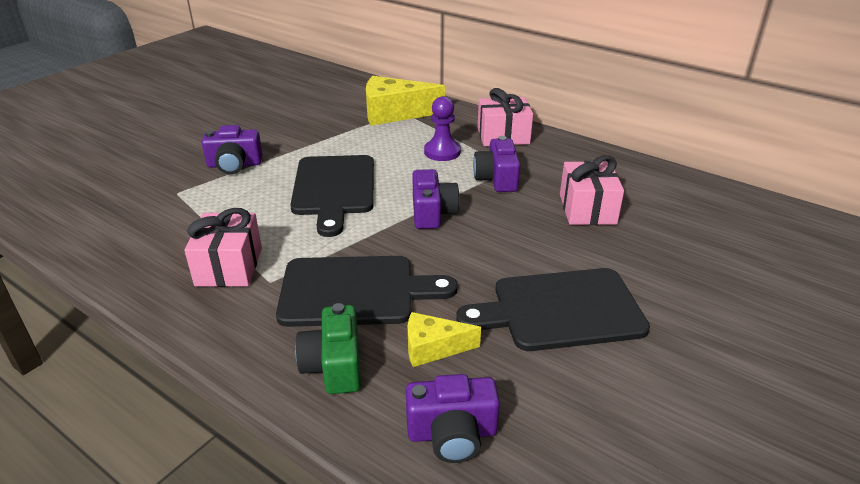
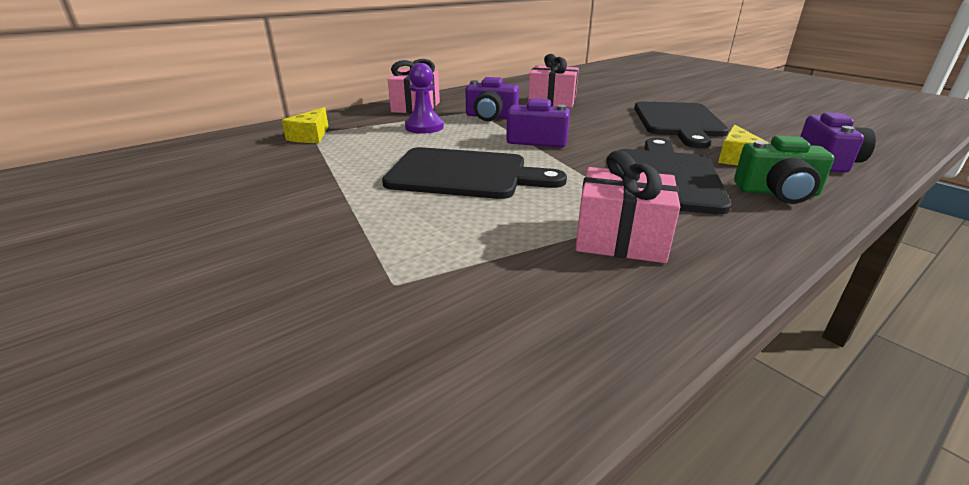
camera: 75 degrees left, 5 degrees down
(234, 165) = (342, 232): purple camera -> none
(394, 113) = (311, 136): yellow cheese -> yellow cheese, size x0.56

